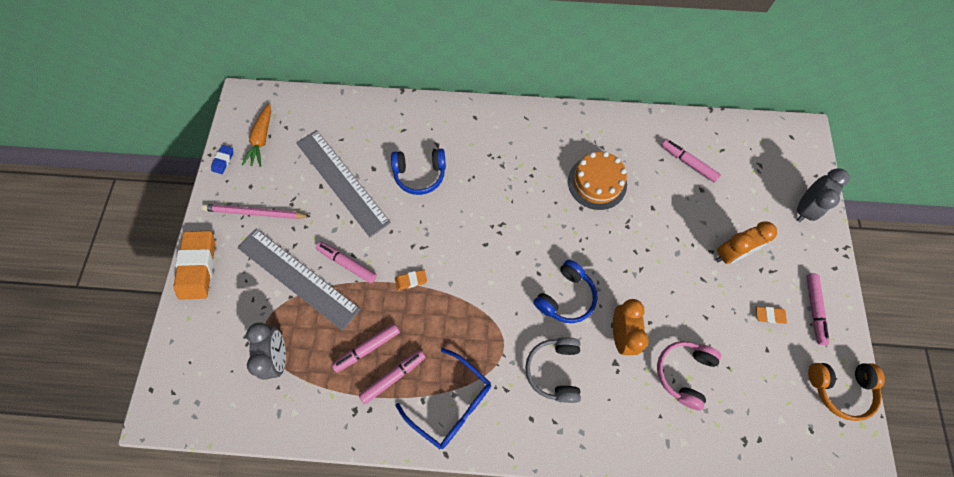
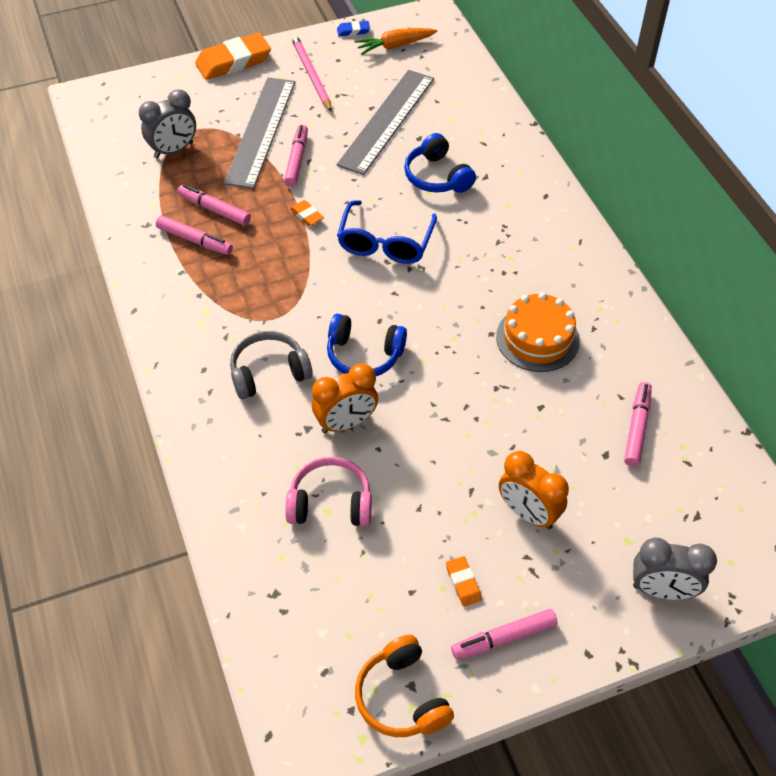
camera: 65 degrees right, 15 degrees down
(451, 404) = (188, 296): blue glasses -> blue glasses (385, 243)

